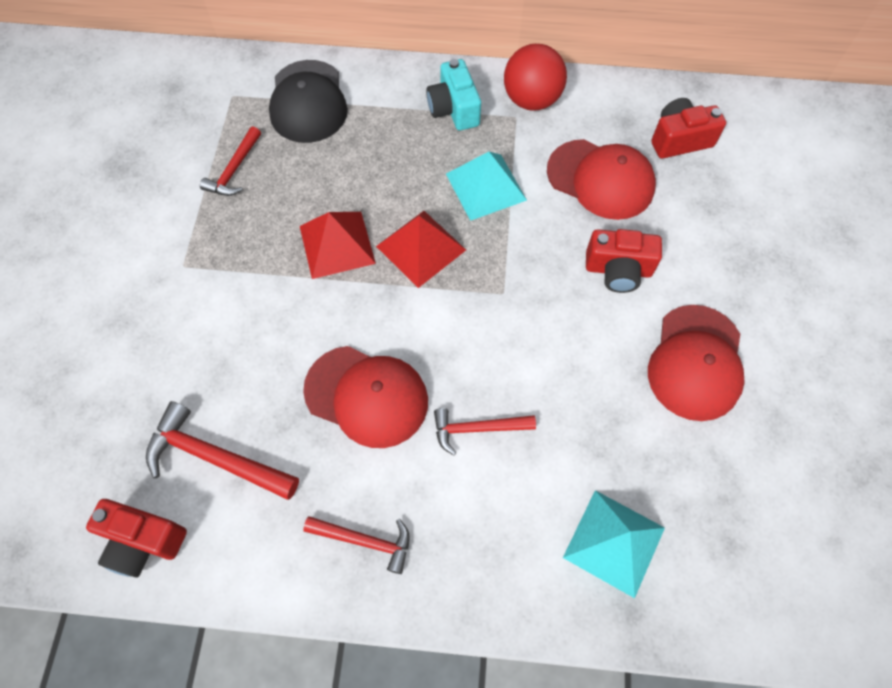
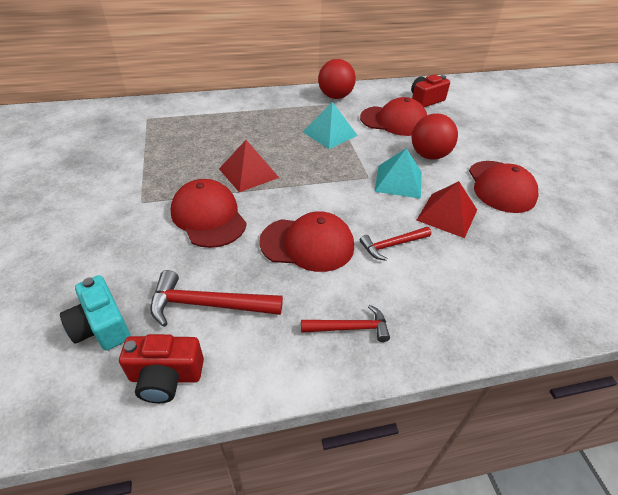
camera: 20 degrees left, 20 degrees down
(234, 170) = (161, 150): red hammer -> none
(258, 314) = (208, 217): none -> red cap
(308, 102) = (199, 114): black cap -> none
(421, 248) = (305, 165): red pyramid -> red pyramid (447, 215)
(454, 109) = (292, 106): turquoise camera -> turquoise camera (101, 326)
(614, 542) = (518, 284): turquoise pyramid -> turquoise pyramid (398, 181)
(618, 270) = (429, 155): red camera -> red ball

